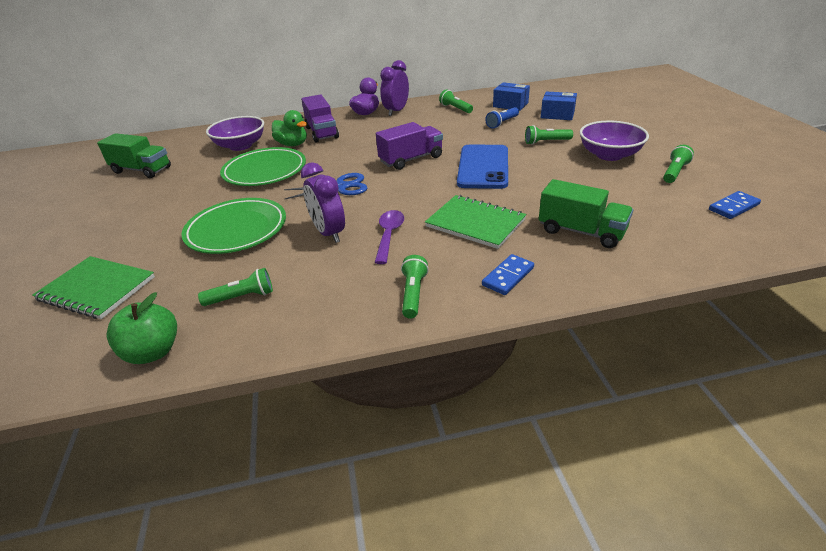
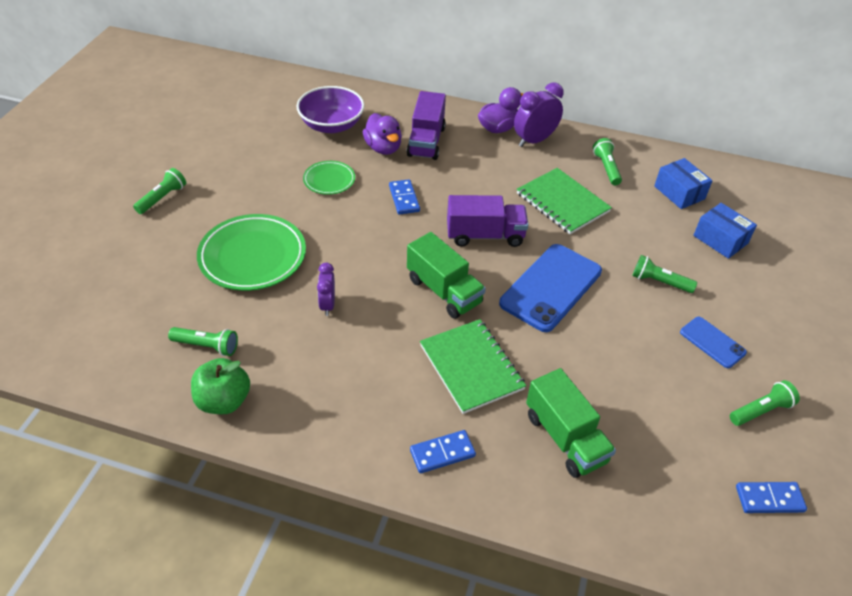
camera: 25 degrees right, 10 degrees up
(97, 289) = (107, 272): green notebook -> green notebook (562, 202)
(142, 170) = (221, 121): green truck -> green truck (444, 291)
(153, 352) = (111, 369): green apple -> green apple (224, 401)
(265, 171) = (329, 180): green plate -> green plate, size x0.54
(292, 144) = (383, 148): green duck -> purple duck
(329, 233) = (327, 305): purple clock -> purple clock, size x0.62
(333, 162) = (404, 199): none -> blue domino
(341, 187) = (383, 243): blue scissors -> none
(389, 235) = (378, 338): purple spoon -> none
(413, 294) = (344, 424): green flashlight -> green flashlight (162, 198)
(502, 123) = (638, 222): blue flashlight -> none
(609, 155) = (712, 342): purple bowl -> blue phone

